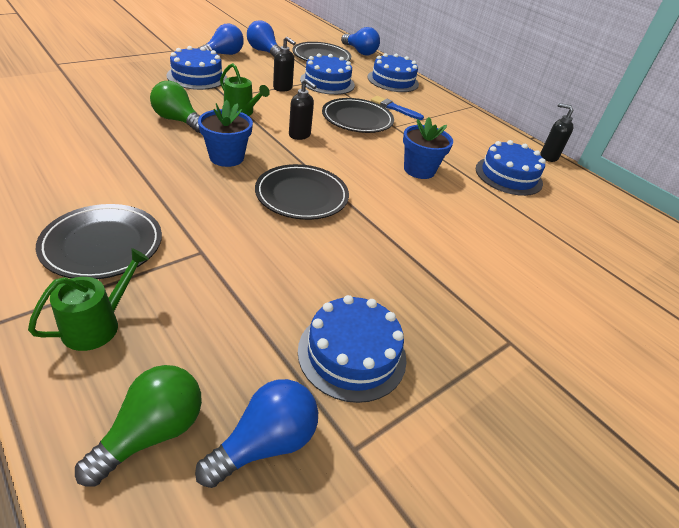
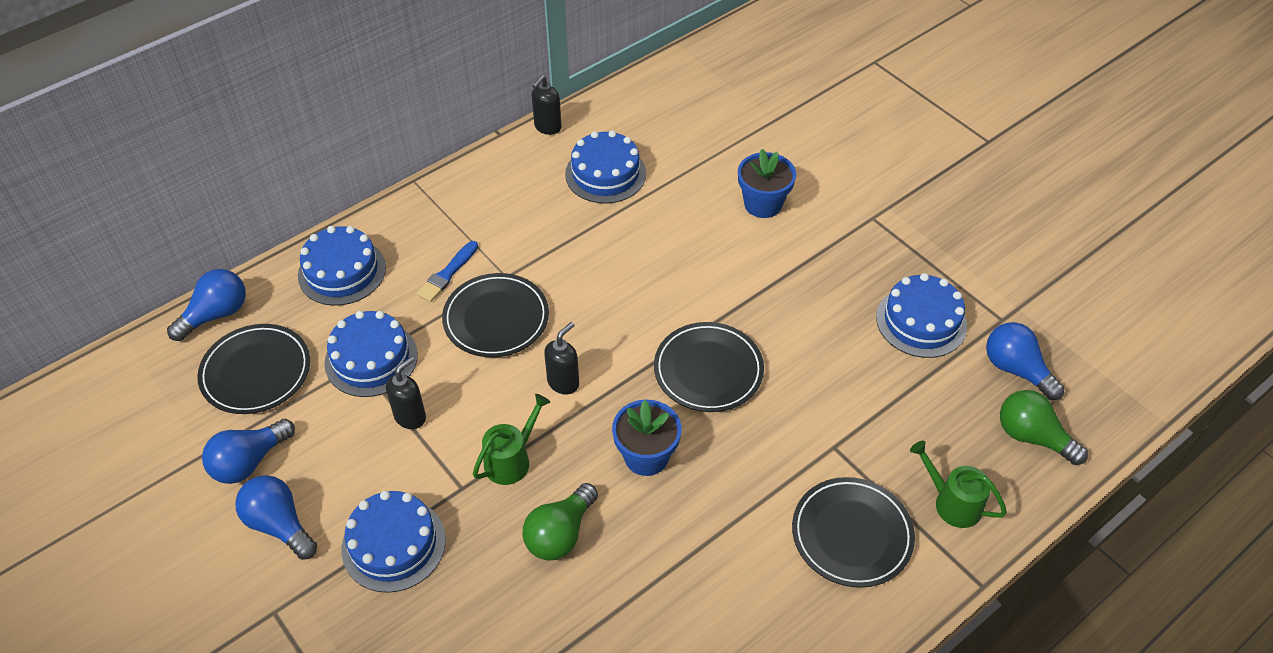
camera: 85 degrees left, 10 degrees up
(419, 170) = (617, 257): blue flower pot -> blue flower pot (763, 204)

